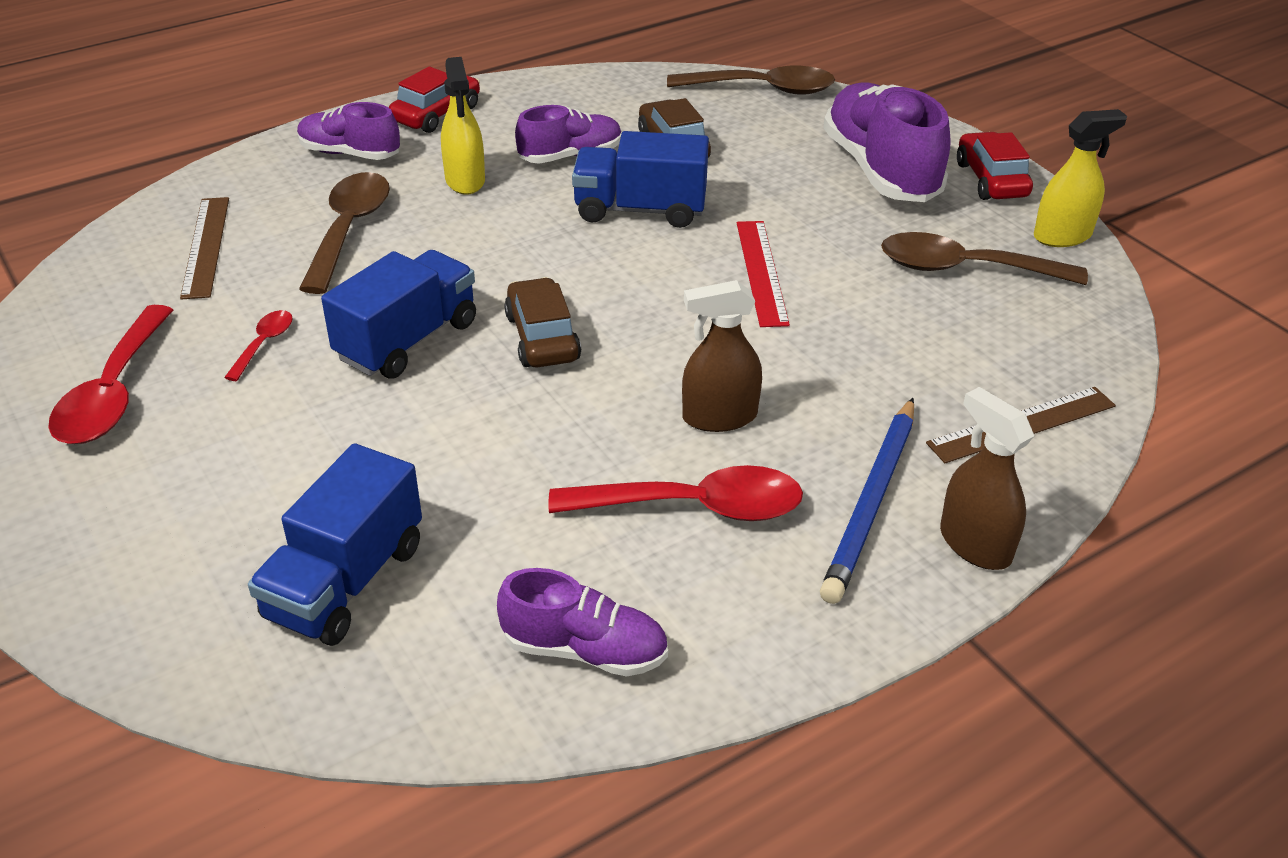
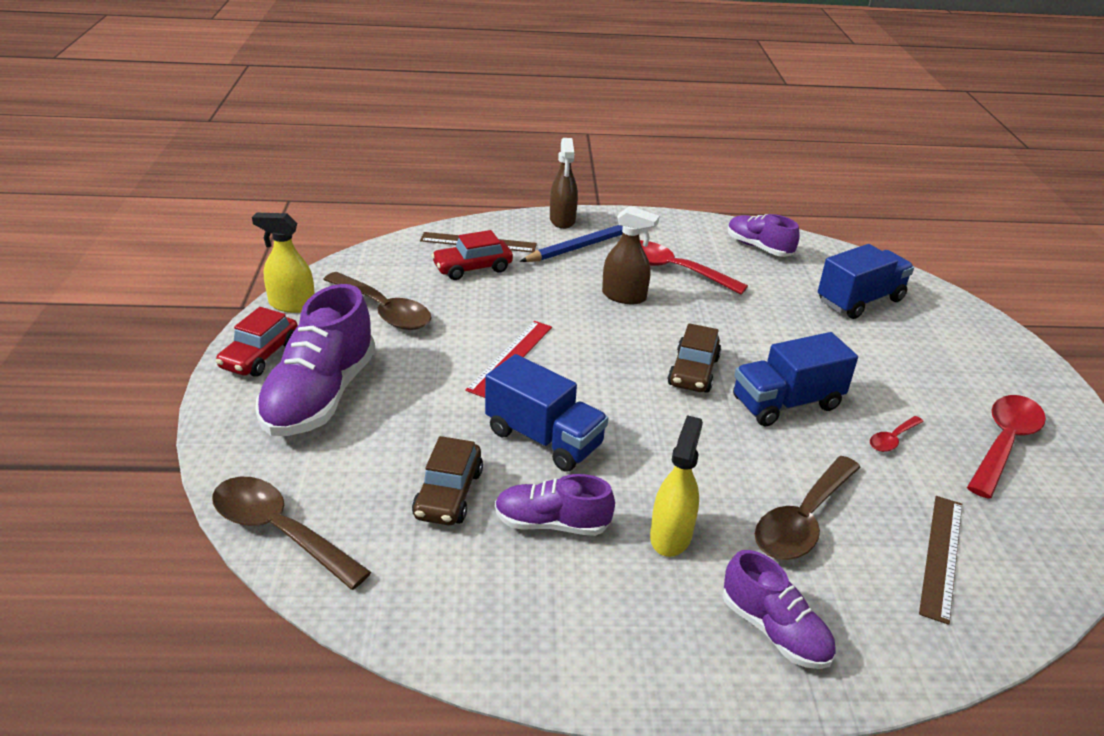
camera: 150 degrees left, 5 degrees down
(436, 114) = (649, 658): red car -> red car (472, 268)

